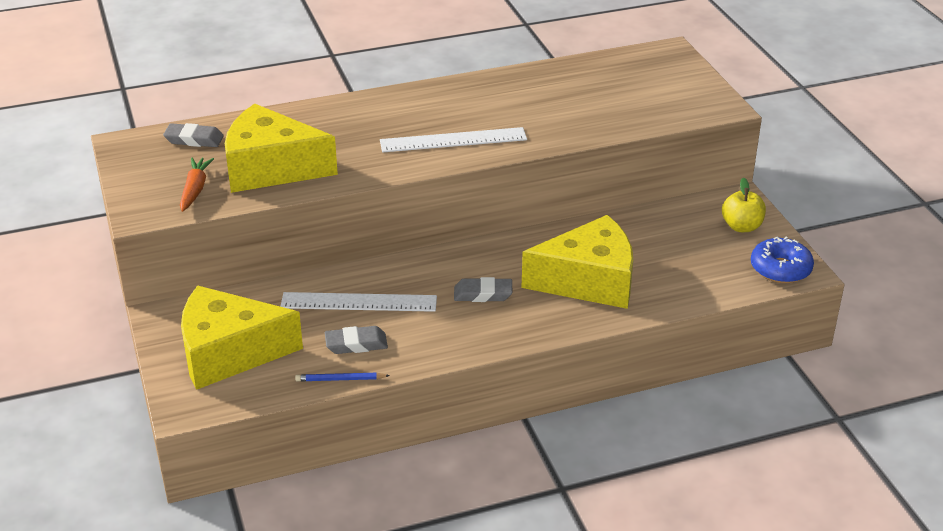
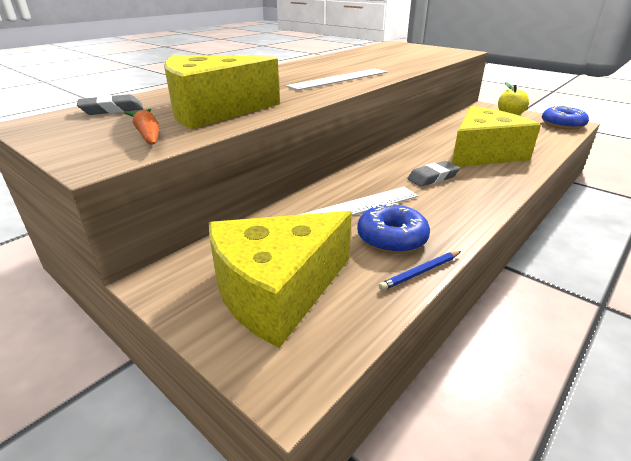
camera: 30 degrees left, 5 degrees down
(356, 344) = (392, 238): grey eraser -> blue donut

